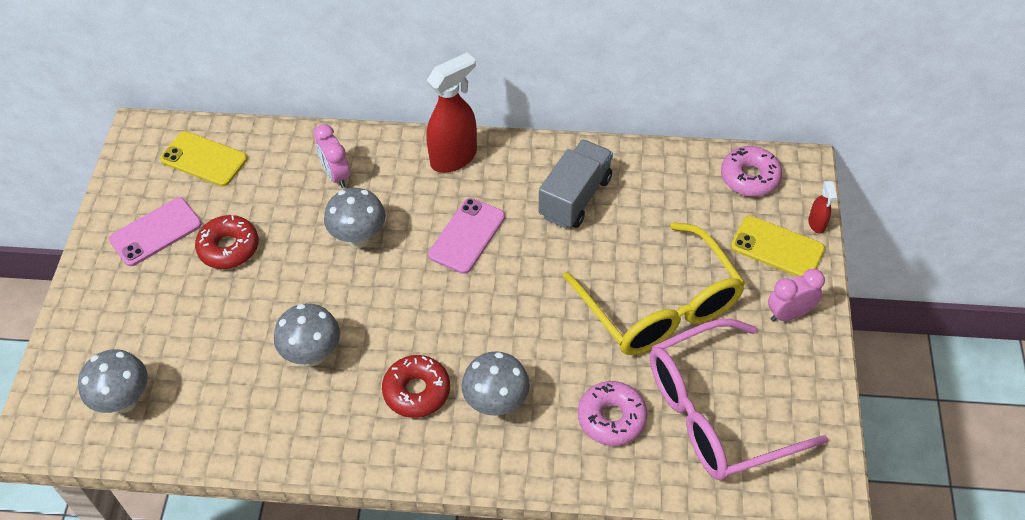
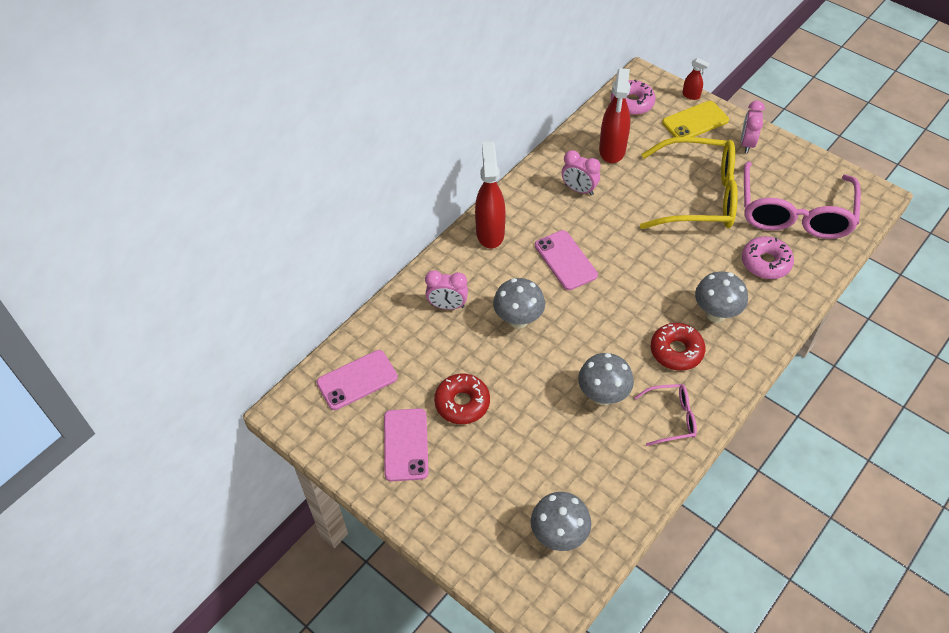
camera: 55 degrees left, 0 degrees up
(204, 159) = (357, 380): yellow phone -> pink phone
(324, 428) = (671, 418): none -> pink glasses
(575, 197) = (579, 189): grey truck -> pink clock
(659, 196) = (612, 150): none -> red spray bottle

